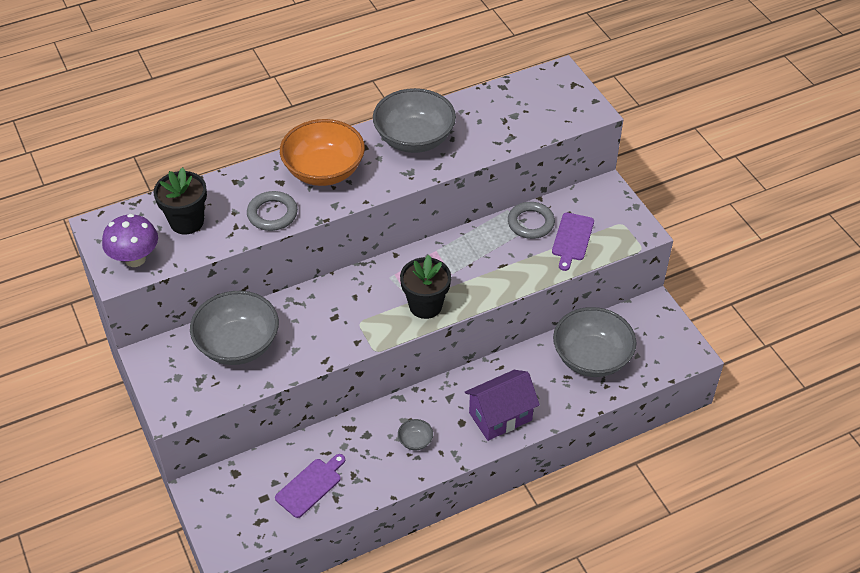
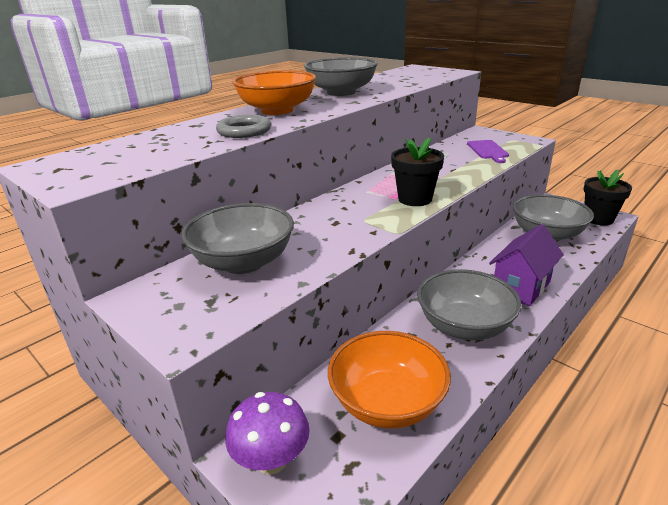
camera: 20 degrees left, 20 degrees down
(135, 259) = (92, 174): purple mushroom -> purple mushroom (272, 460)
(187, 222) = (150, 147): black flower pot -> black flower pot (598, 219)
(310, 486) = (387, 402): purple cutting board -> orange bowl
(415, 441) = (464, 326): grey bowl -> grey bowl, size x2.41
(530, 223) = (448, 150): grey ring -> none

